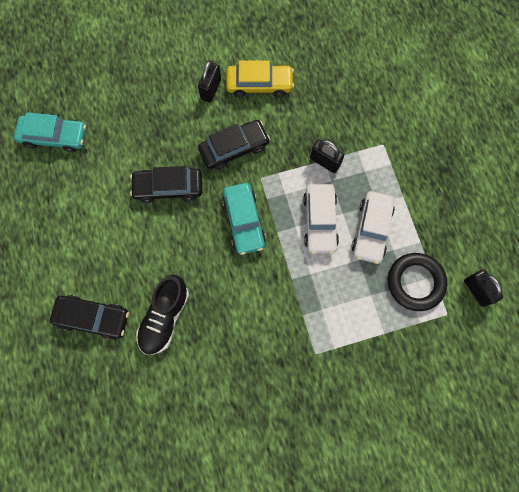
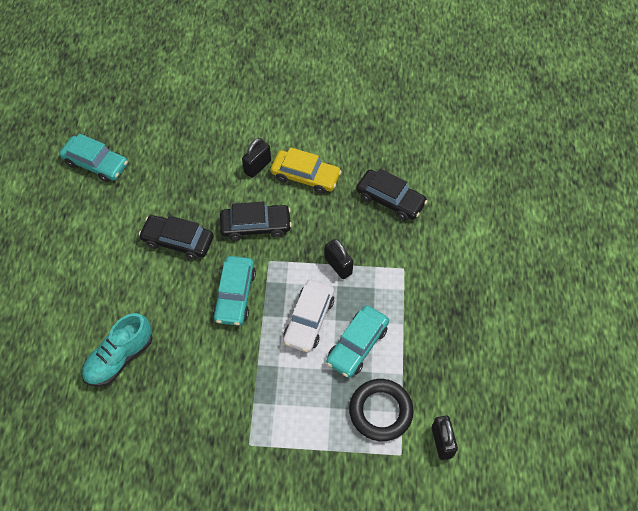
camera: 20 degrees right, 15 degrees down
(93, 318) = (54, 334): black car -> black car (390, 200)
(165, 317) = (120, 358): black shoe -> turquoise shoe
(371, 230) = (357, 345): white car -> turquoise car

